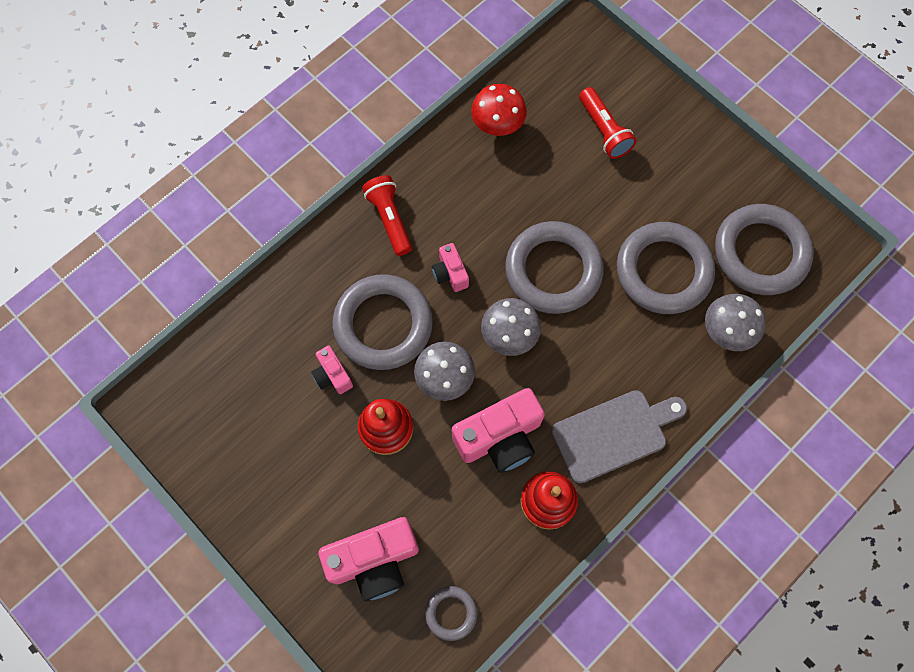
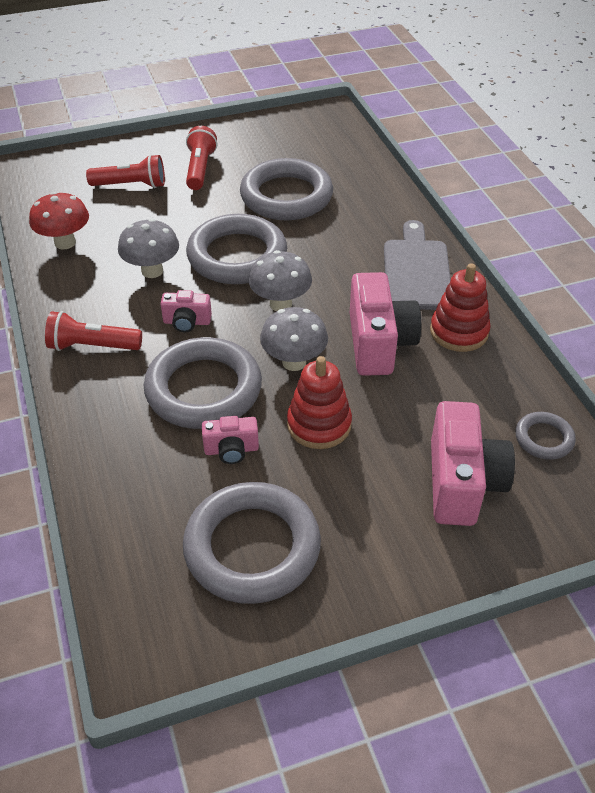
camera: 65 degrees left, 25 degrees down
(662, 174) = (200, 169): none -> red flashlight
(726, 332) = (363, 183): grey mushroom -> grey mushroom (152, 271)
(760, 252) = (308, 145): grey ring -> grey ring (252, 547)

